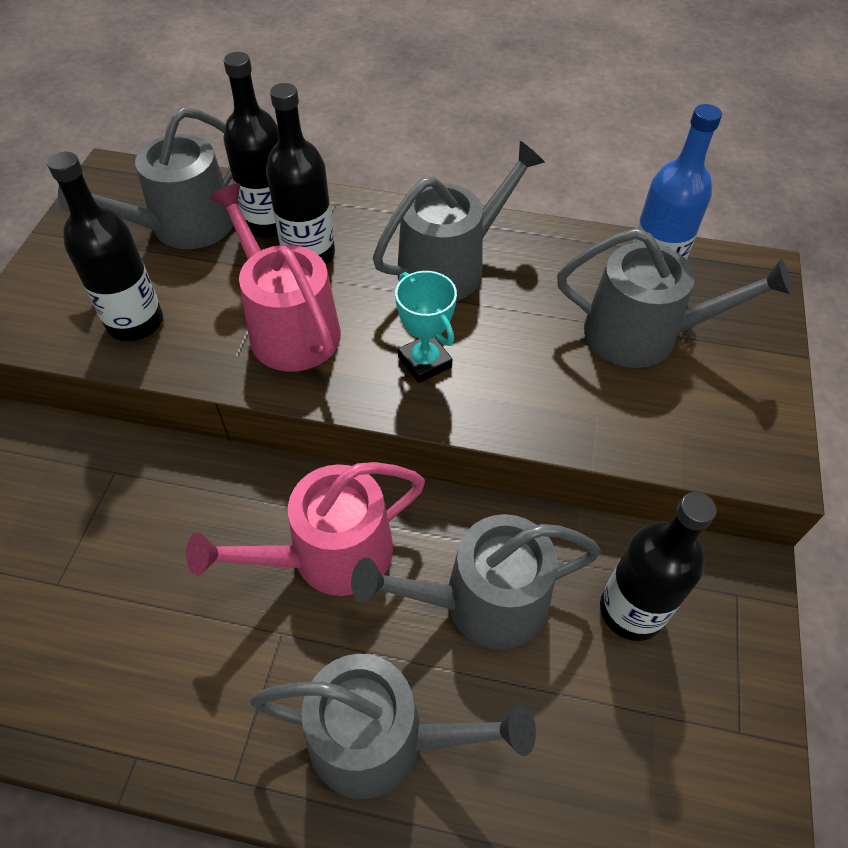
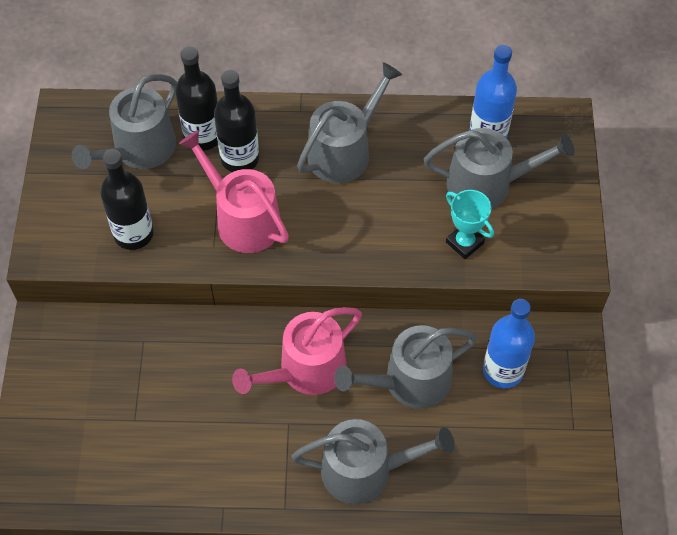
camera: 10 degrees left, 5 degrees up
(424, 362) = (343, 230): turquoise trophy -> turquoise trophy (464, 243)
(631, 610) = (503, 370): black bottle -> blue bottle

